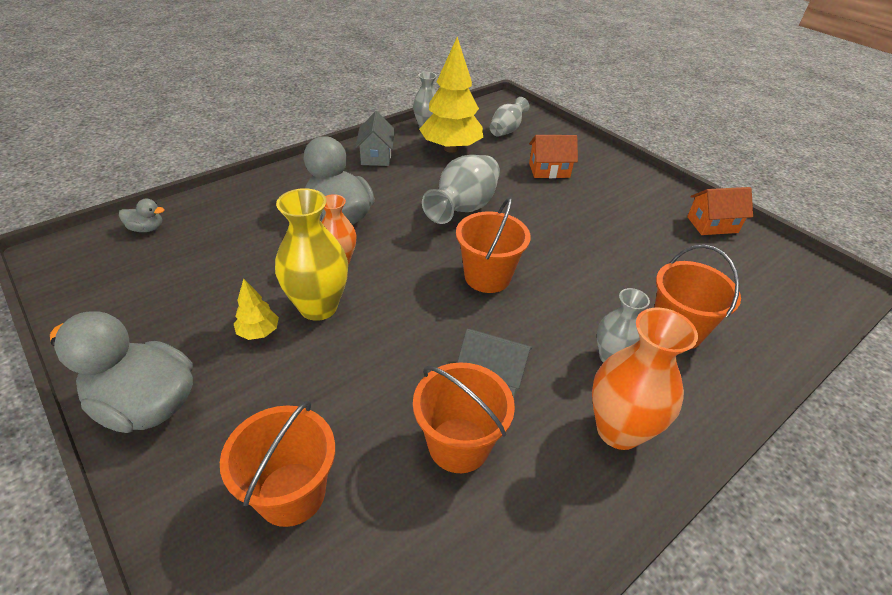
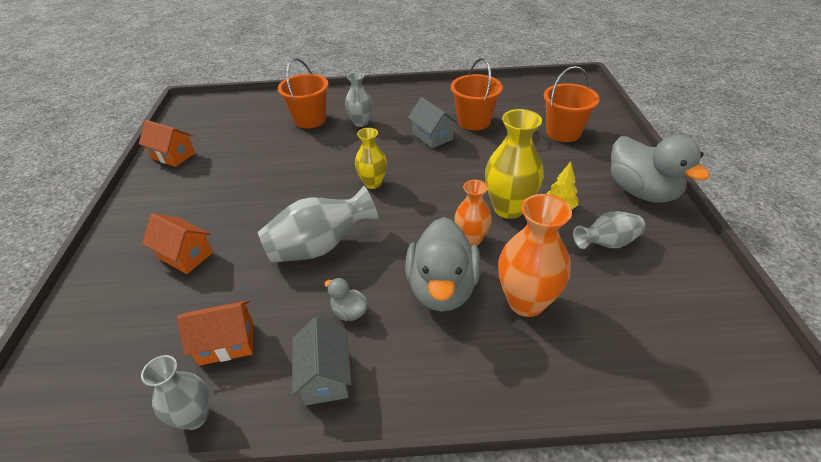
camera: 140 degrees left, 0 degrees up
(146, 229) = (662, 366): grey duck -> grey duck (349, 312)
(376, 156) = (325, 376): grey house -> grey house turned 45 degrees counterclockwise
(450, 148) = (227, 343): yellow tree -> orange house
(487, 277) = (373, 183): orange bucket -> yellow vase
(506, 130) = (119, 345): grey vase -> grey vase (607, 243)
(618, 430) = (397, 103): orange vase -> orange vase (526, 302)

